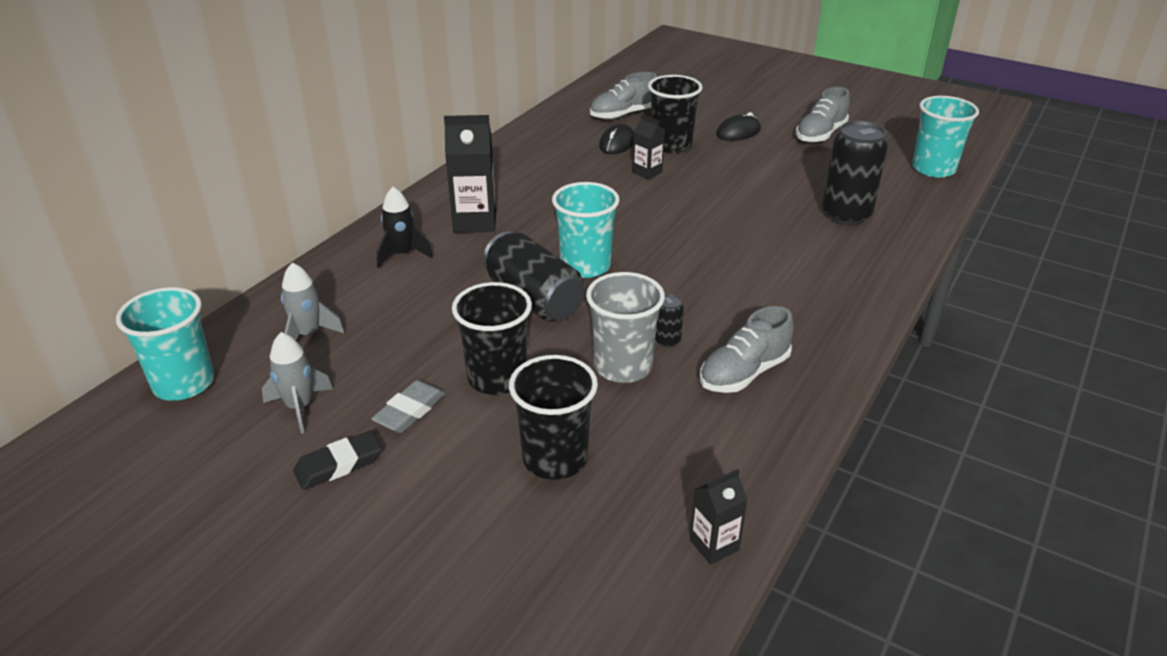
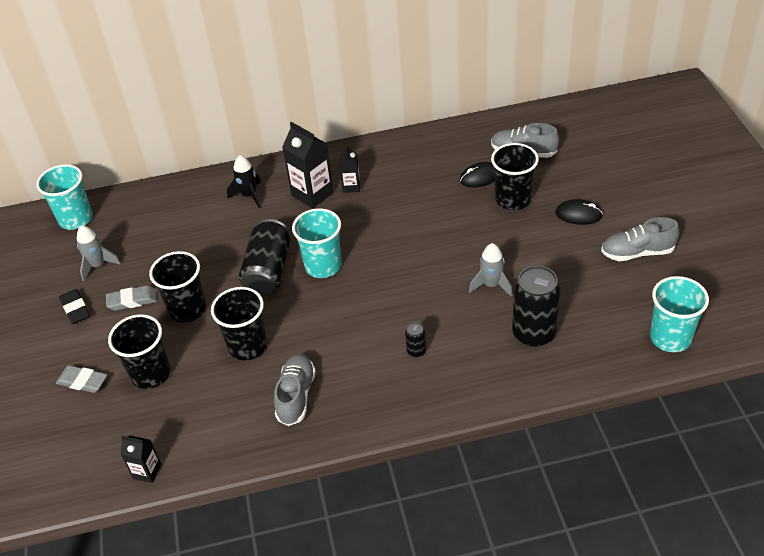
camera: 50 degrees right, 10 degrees up
(308, 334) = (149, 223): grey rocket -> grey rocket (491, 285)
(339, 465) = (75, 309): black eraser -> black eraser turned 45 degrees clockwise
(478, 525) = (82, 381): none -> grey eraser
(623, 366) = (248, 346): grey cup -> black cup
(647, 172) = (461, 214): black carton -> black carton (351, 186)
(667, 341) = (290, 346): black can -> black can (416, 351)
(744, 373) = (296, 396): grey shoe -> grey shoe turned 90 degrees clockwise

